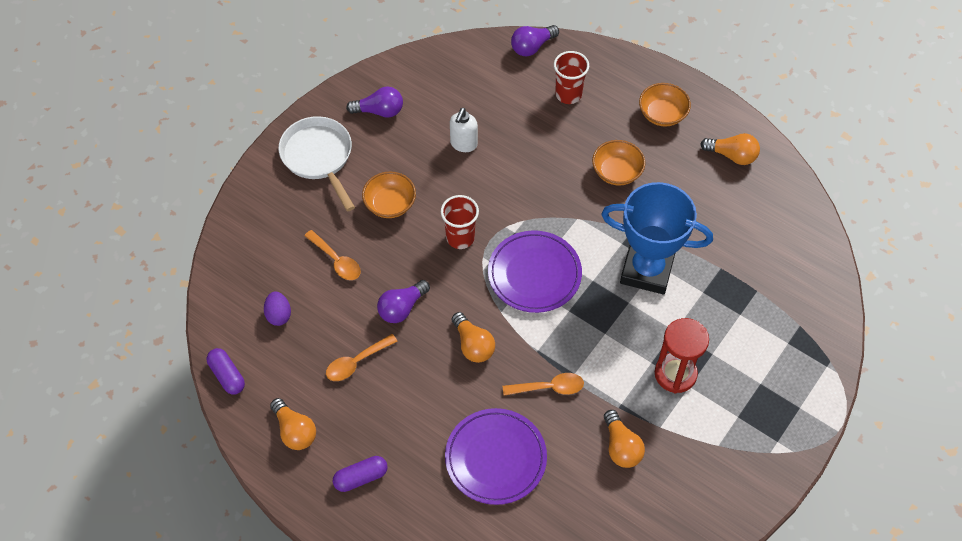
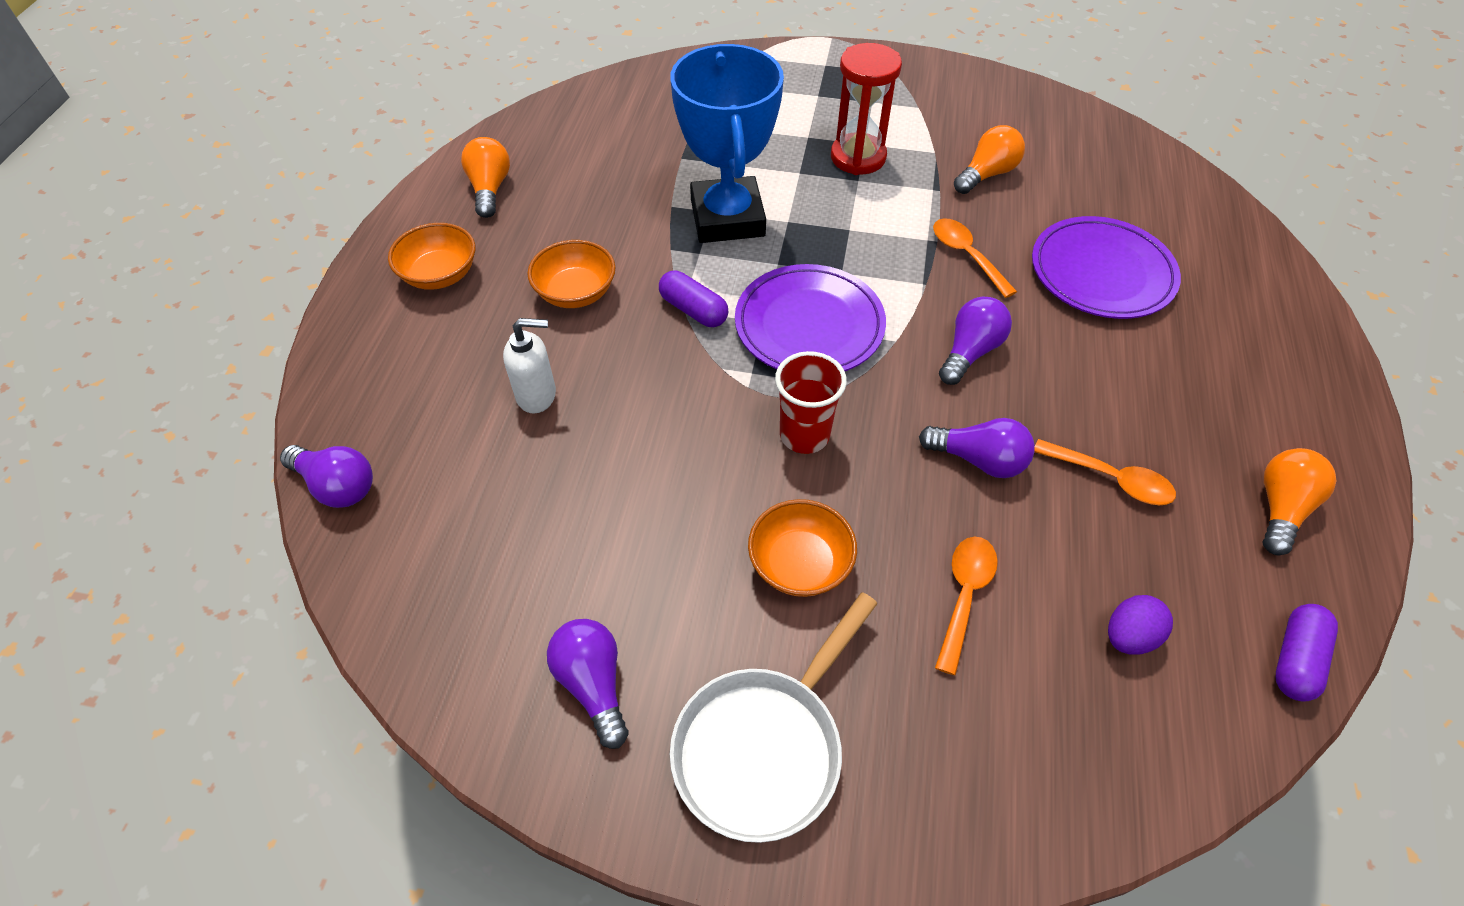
camera: 115 degrees left, 5 degrees down
(361, 477) = (1260, 397): purple capsule -> purple capsule (693, 310)
(463, 144) = (611, 505): white soap dispenser -> white soap dispenser (537, 395)
(473, 345) = (970, 351): orange light bulb -> purple light bulb
(568, 94) = (438, 397): red cup -> none

